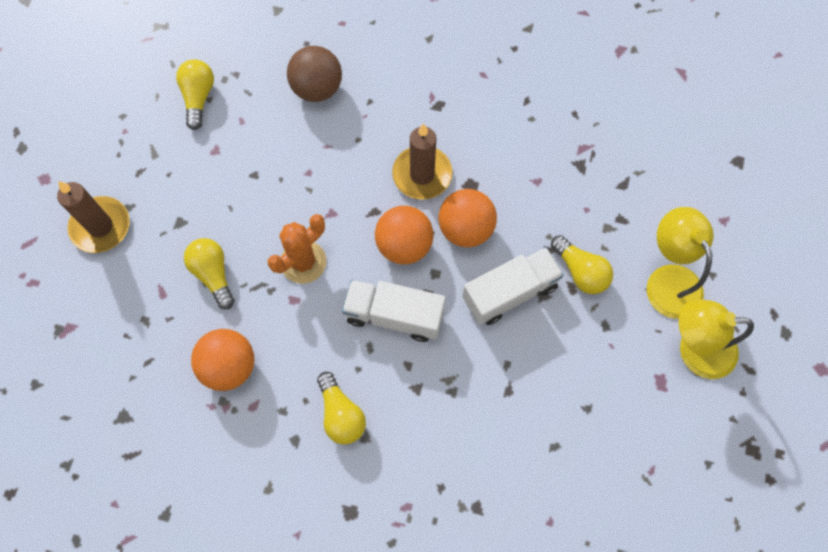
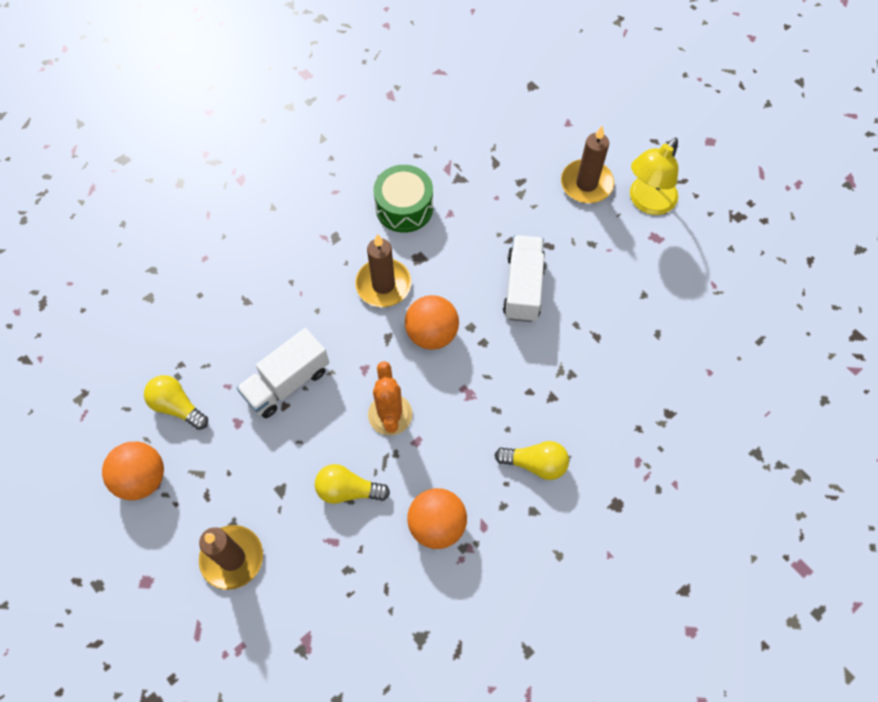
camera: 55 degrees left, 5 degrees down
(317, 88) = (247, 312): brown ball -> none
(394, 315) = (483, 376): white truck -> white truck (287, 382)
(465, 229) = (451, 284): orange ball -> orange ball (142, 478)
(512, 140) = (404, 207): none -> green drum
(580, 271) = (540, 232): yellow light bulb -> none
(668, 280) = (586, 184): yellow lamp -> brown candle

